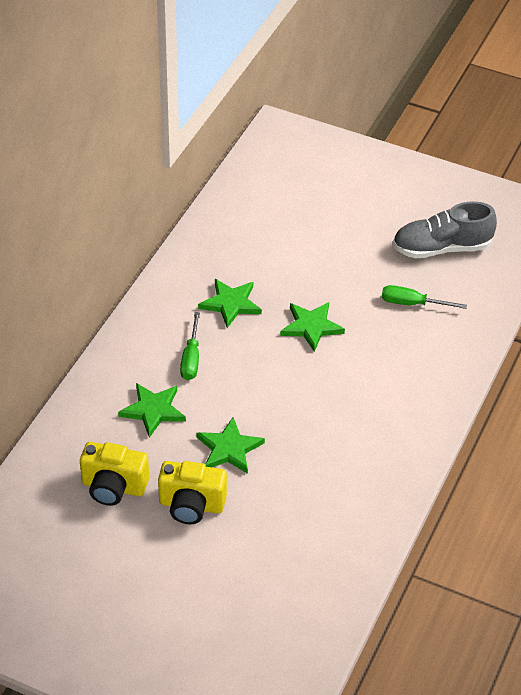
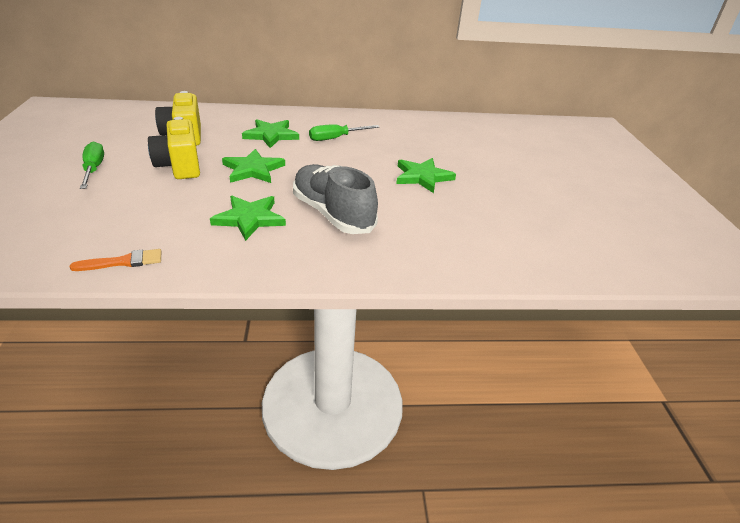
camera: 60 degrees right, 10 degrees down
(230, 304) = (406, 141): green star -> green star (249, 218)
(349, 574) = (123, 262): none -> orange brush
(412, 304) = (512, 220): green screwdriver -> green screwdriver (94, 169)
(442, 248) = (602, 220): grey shoe -> grey shoe (332, 214)

